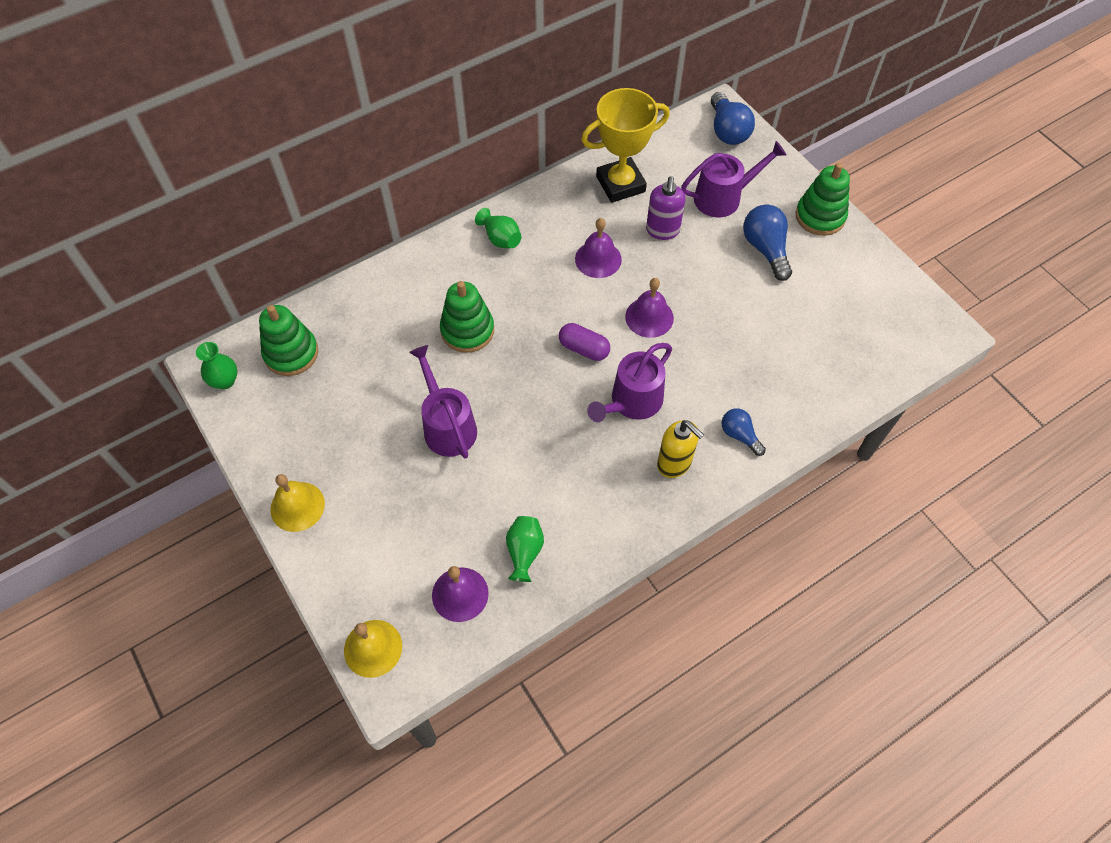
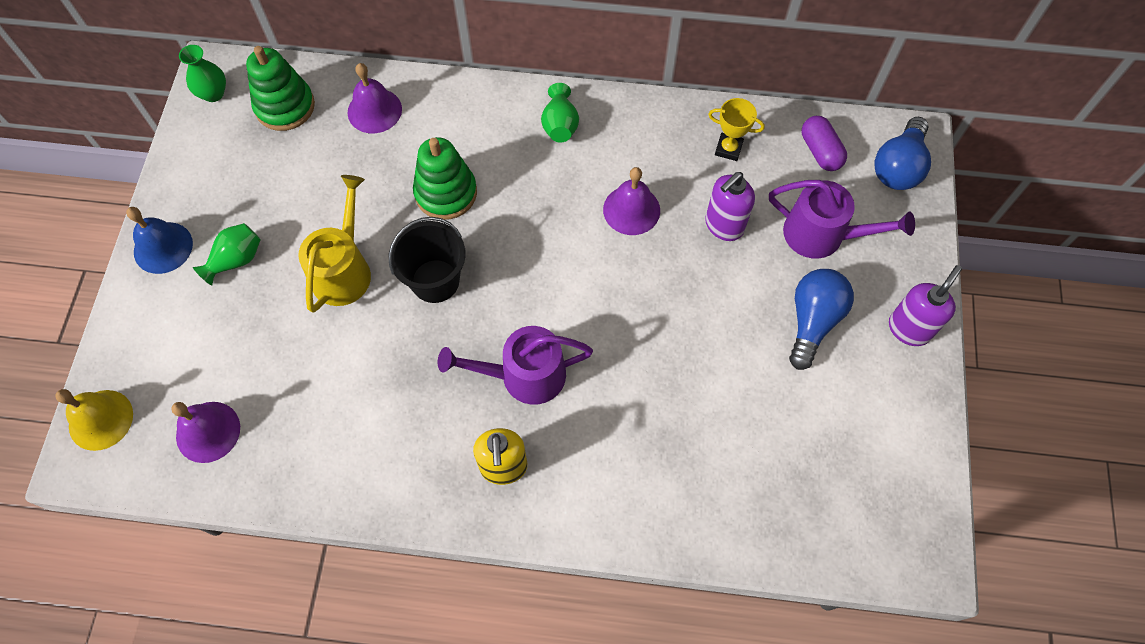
camera: 40 degrees right, 5 degrees up
(297, 506) = (163, 247): yellow bell -> blue bell
(447, 426) = (344, 270): purple watering can -> yellow watering can
(517, 388) = (435, 281): none -> black bucket
(524, 552) = (294, 439): green vase -> green vase (236, 260)
(584, 349) = (531, 289): purple capsule -> purple capsule (820, 151)
(620, 184) = (728, 149): yellow trophy -> yellow trophy, size x0.49
(649, 317) = (623, 304): purple bell -> purple bell (374, 110)
(739, 435) = (593, 491): blue light bulb -> none
(820, 216) = (909, 329): green stacking toy -> purple soap dispenser

